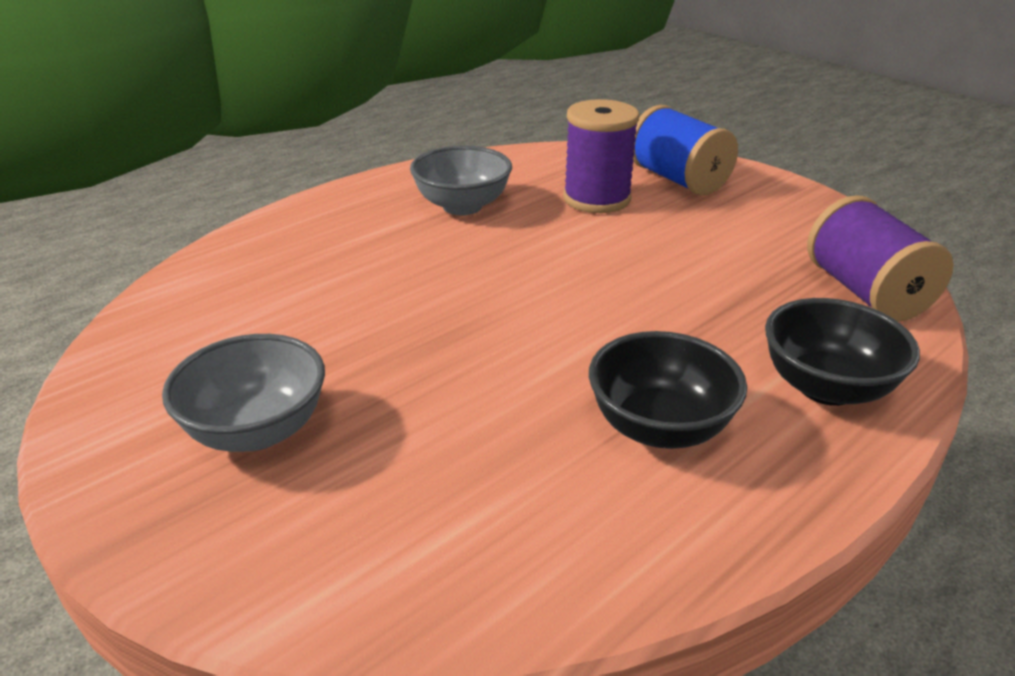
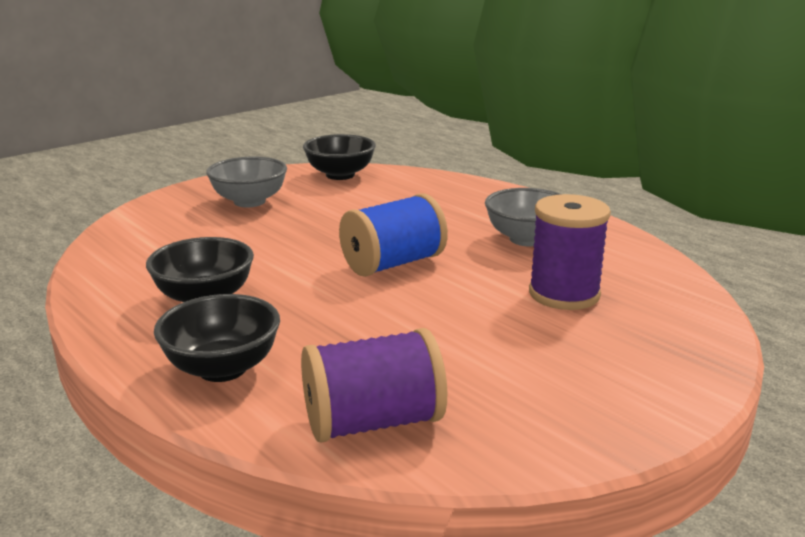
camera: 90 degrees right, 10 degrees down
(157, 337) = (340, 175): none -> black bowl
(678, 179) = (636, 341): blue spool -> blue spool (393, 263)

